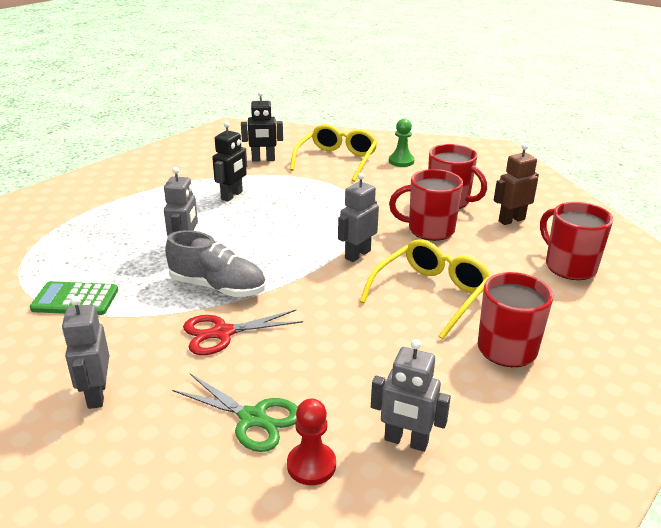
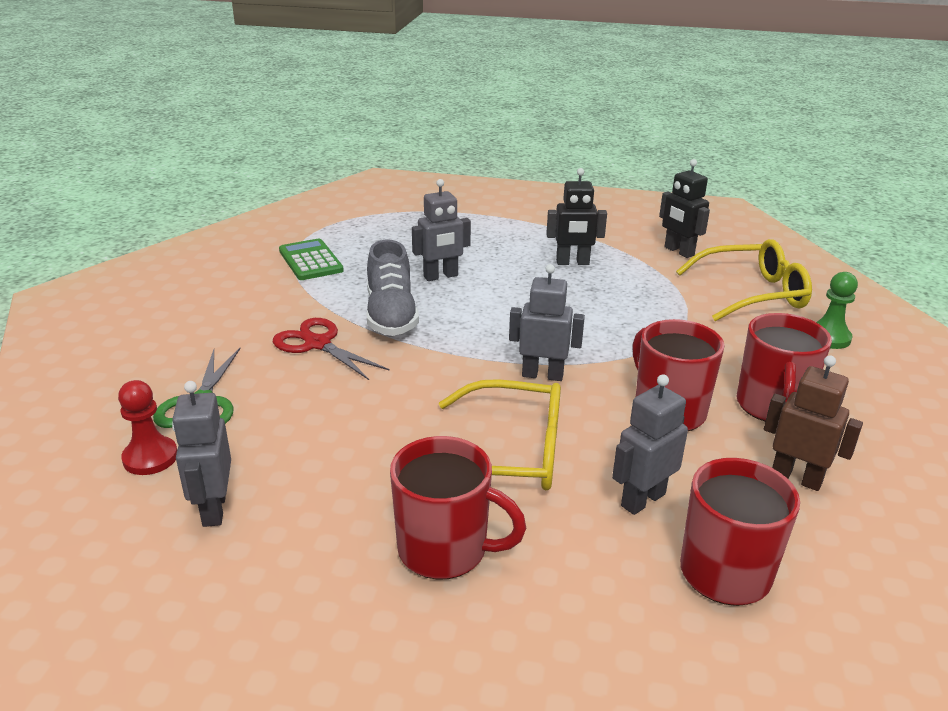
camera: 60 degrees right, 0 degrees up
(96, 394) = (190, 319): grey robot -> grey robot (642, 500)

